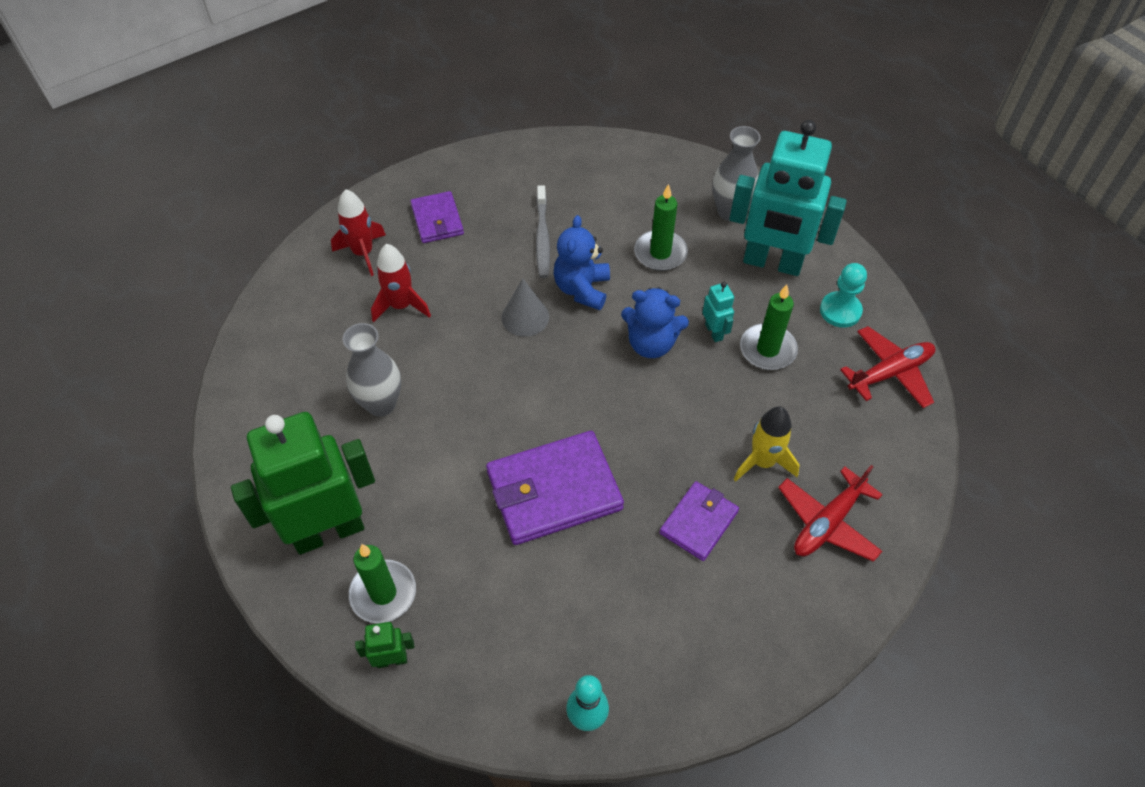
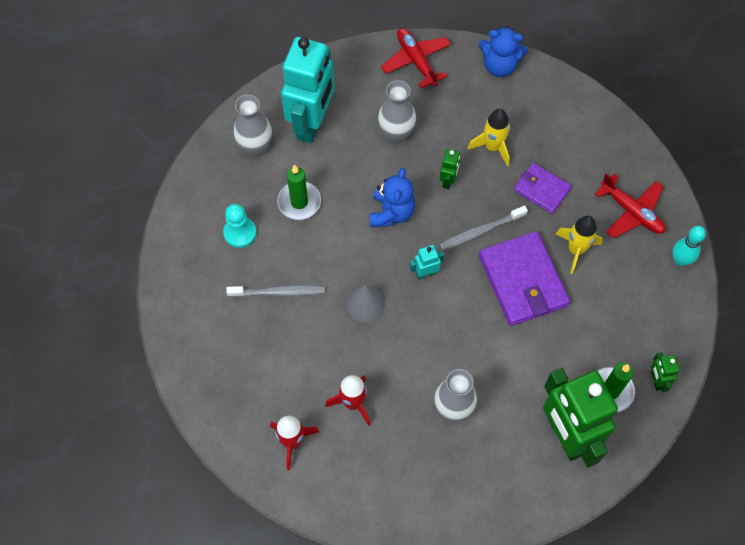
camera: 90 degrees left, 10 degrees up
(437, 220) = (254, 380): purple wallet -> none
(582, 289) = (336, 261): blue teddy bear -> blue teddy bear (499, 66)
(602, 563) = (576, 250): none -> yellow rocket
(628, 442) = (480, 231): none -> grey toothbrush
(703, 406) = (448, 180): none -> green robot
(714, 332) = (380, 169): turquoise robot -> turquoise robot (426, 273)
(767, 349) = (396, 134): green candle -> grey vase
(827, 522) = (536, 114): red plane -> red plane (631, 212)
(840, 311) = (360, 83): turquoise pawn -> turquoise pawn (240, 233)

